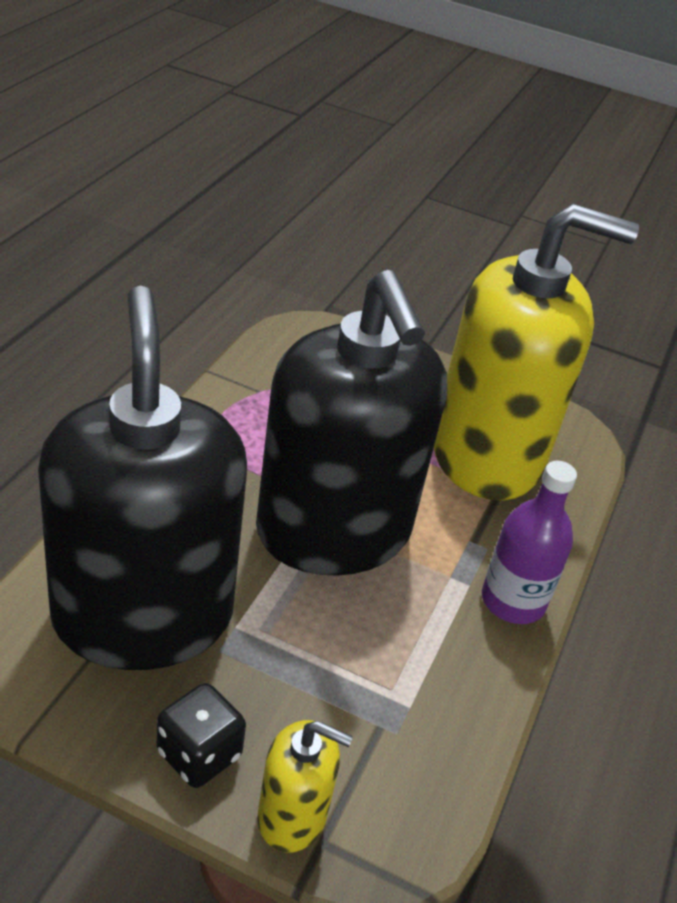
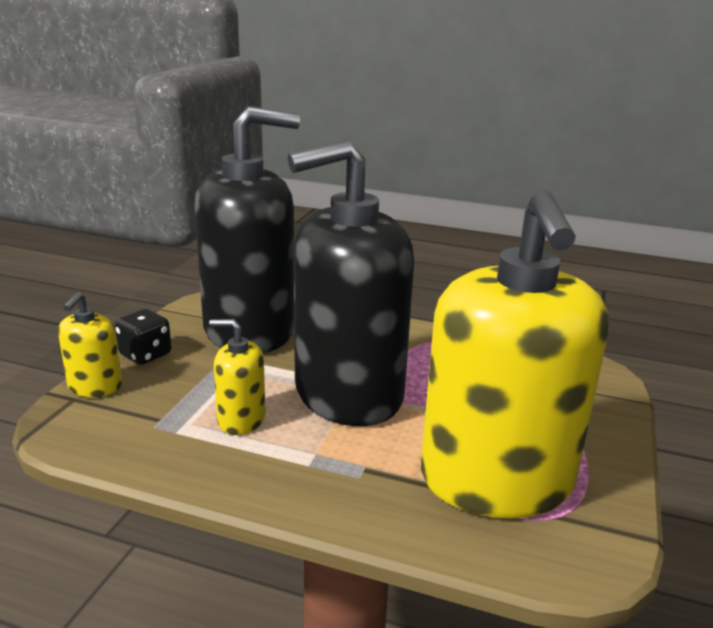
camera: 90 degrees right, 15 degrees down
(385, 638) = (241, 420): none -> yellow soap dispenser
(513, 601) = (293, 490): purple bottle -> none

